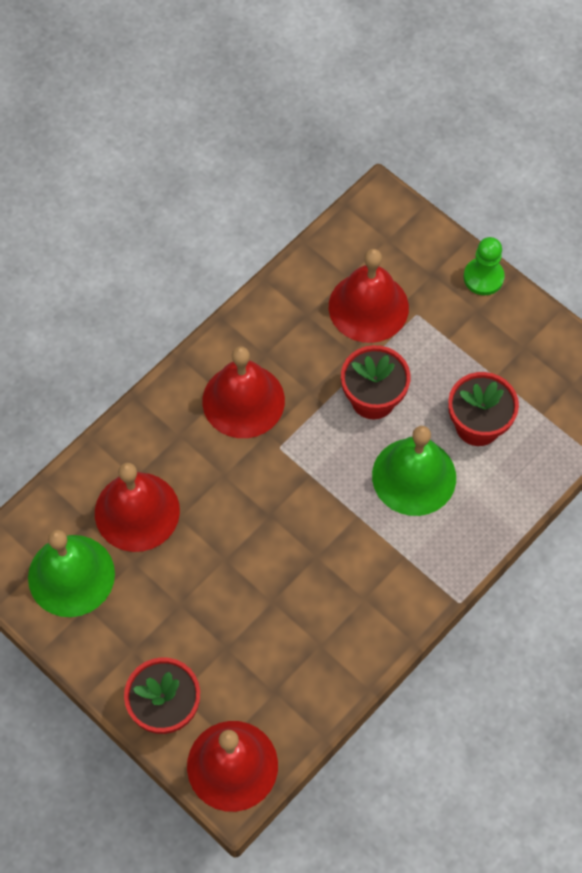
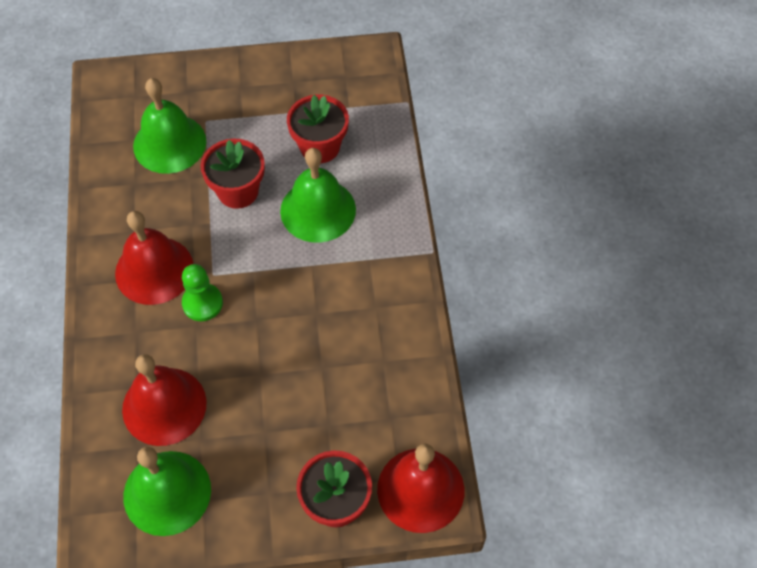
camera: 50 degrees left, 5 degrees down
(368, 307) = (169, 143): red bell -> green bell
(483, 277) = (221, 66): green pawn -> green pawn (202, 303)

